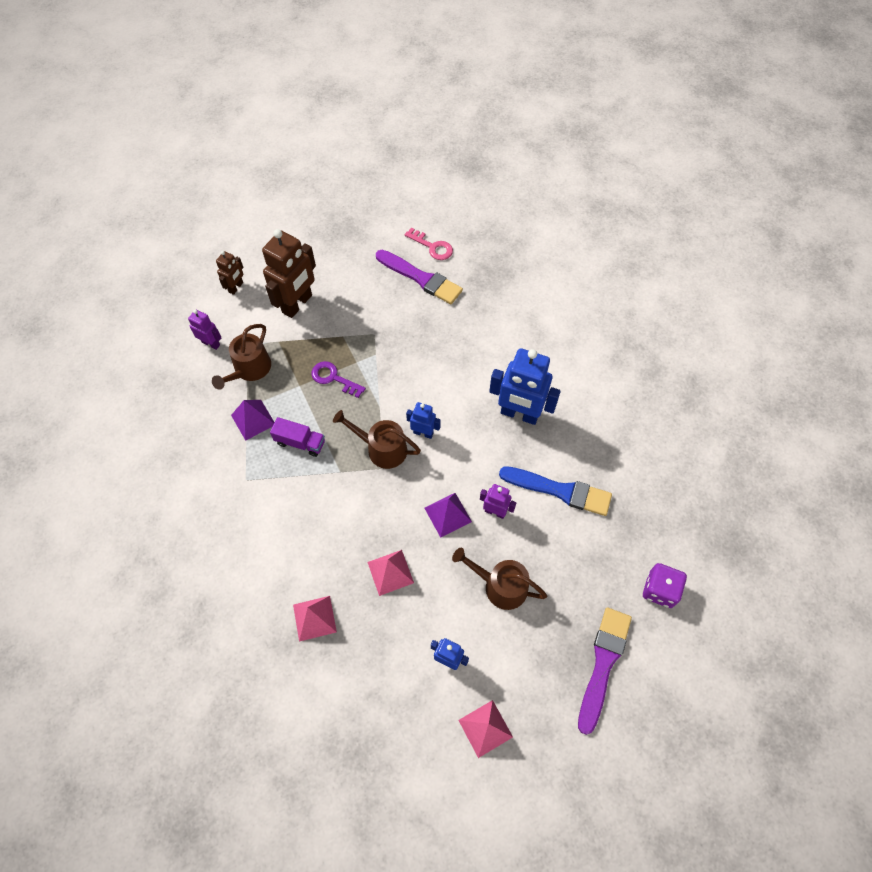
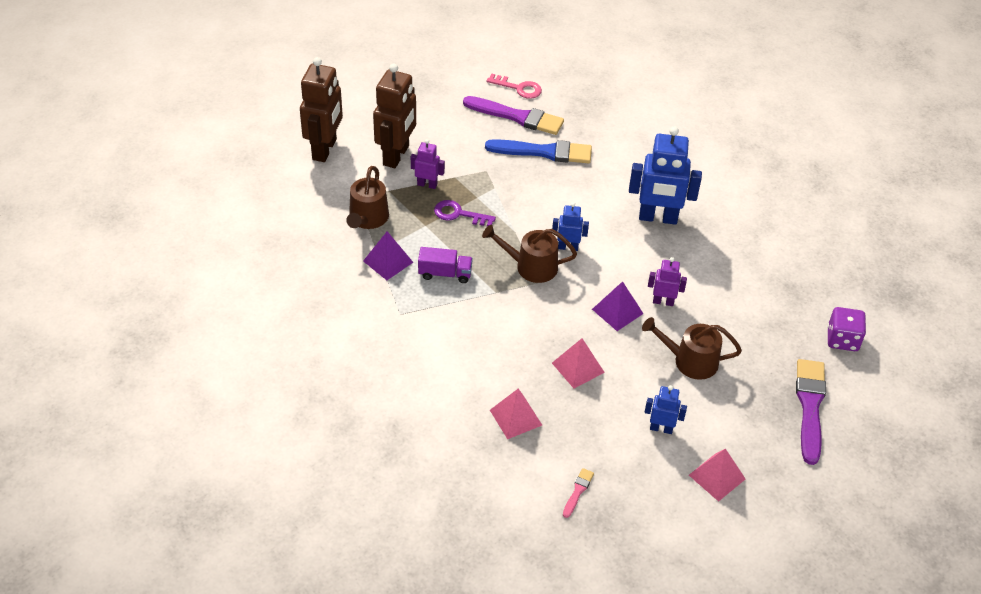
camera: 15 degrees left, 15 degrees down
(211, 343) = (317, 202): purple robot -> purple robot (427, 184)
(236, 287) = (325, 149): brown robot -> brown robot, size x1.94
(346, 716) = (578, 491): none -> pink brush
(559, 491) = (720, 275): blue brush -> blue brush (543, 152)

